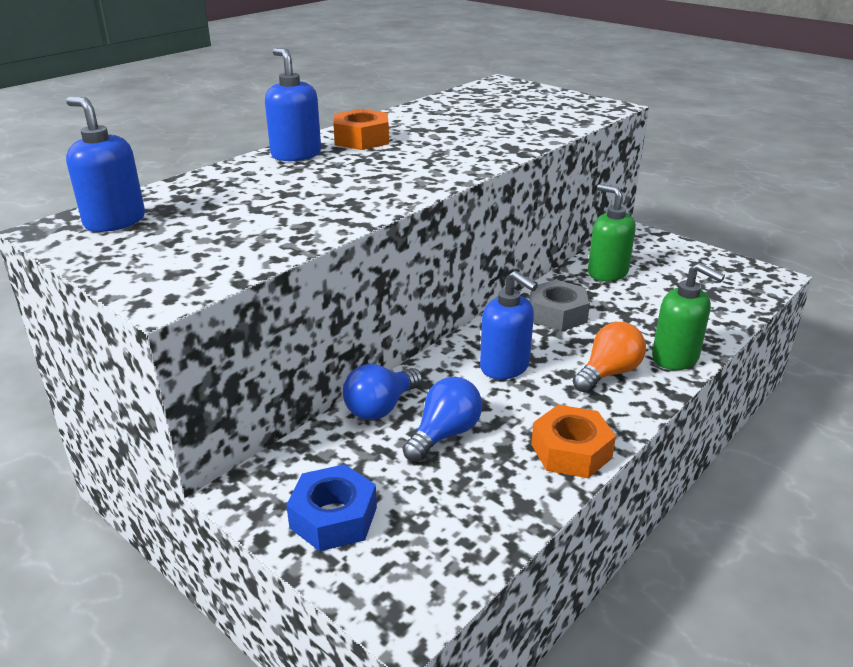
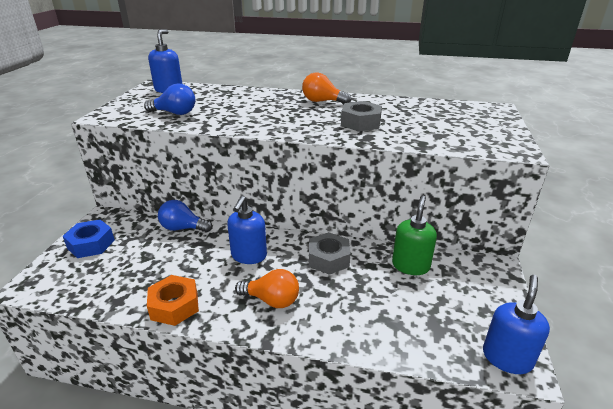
camera: 60 degrees right, 0 degrees up
(296, 154) = (281, 95): blue soap dispenser -> blue soap dispenser (507, 358)
(361, 139) = (322, 101): orange nut -> orange light bulb
(444, 434) = (169, 255): blue light bulb -> blue light bulb (175, 113)
(464, 139) = (360, 123): none -> grey nut
(675, 358) = (317, 329): green soap dispenser -> none

